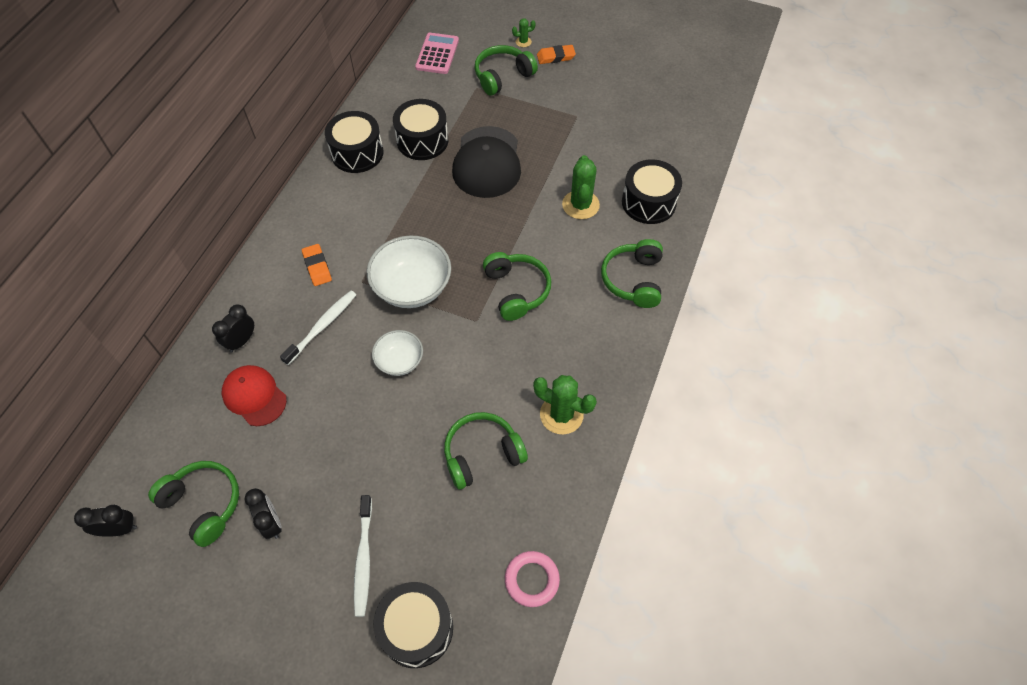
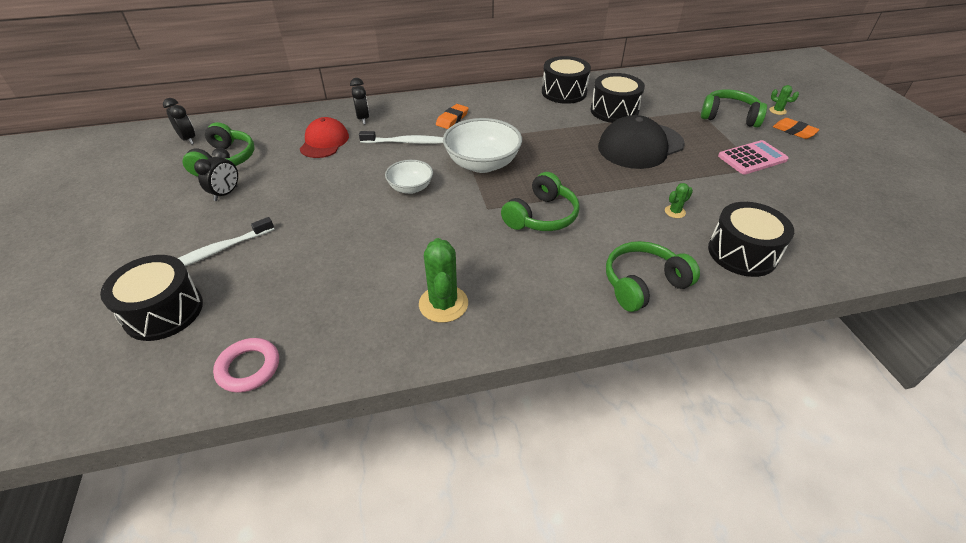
camera: 55 degrees right, 15 degrees down
(241, 341) = (363, 119): black clock -> black clock turned 75 degrees clockwise
(437, 54) = (697, 83): pink calculator -> pink calculator (752, 158)
(482, 454) = (360, 272): green headphones -> none
(580, 205) = (675, 212): green cactus -> green cactus, size x0.50

